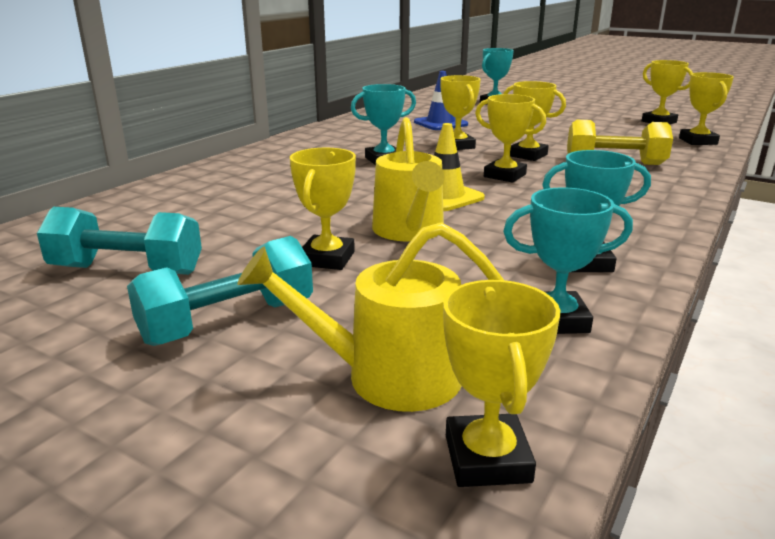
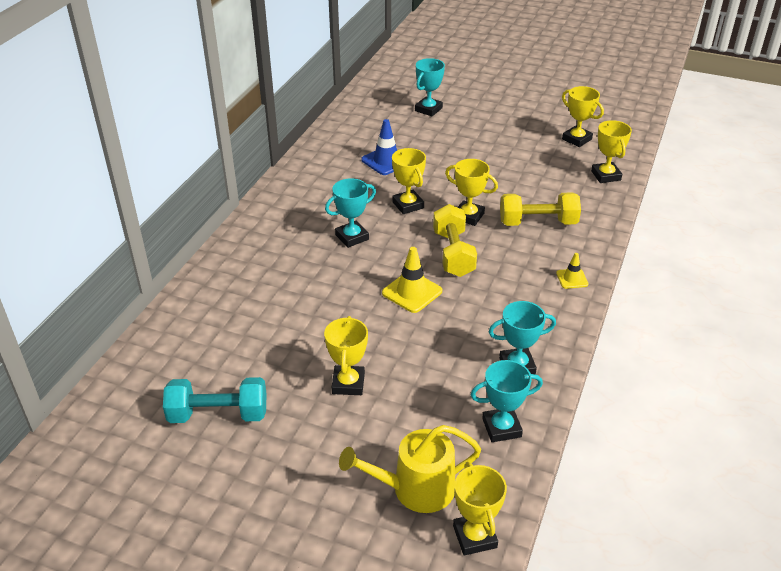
camera: 10 degrees left, 15 degrees up
(228, 322) = (309, 456): turquoise dumbbell -> none
(409, 231) = (396, 343): yellow watering can -> none
(504, 176) = (453, 253): yellow trophy -> yellow dumbbell
(663, 200) = (572, 279): none -> yellow traffic cone

